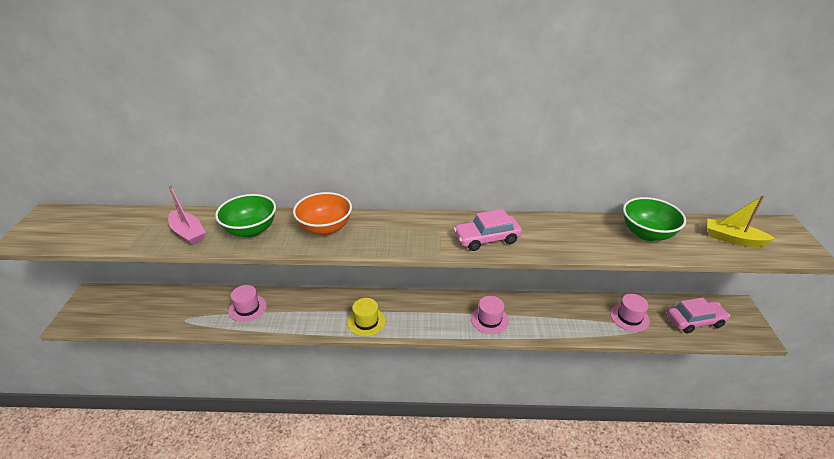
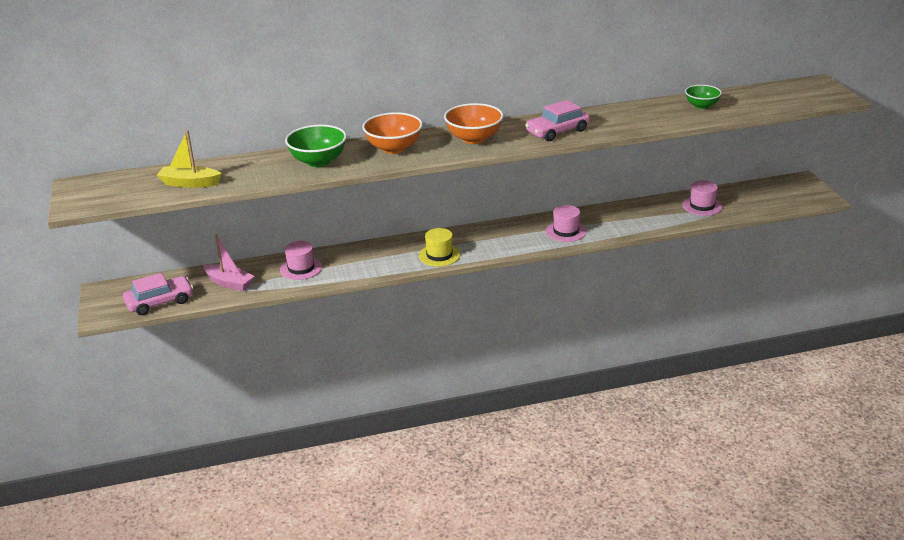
camera: 15 degrees left, 5 degrees down
(188, 233) = (254, 173): pink boat -> pink boat (229, 283)
(403, 231) = (474, 138): none -> orange bowl
(647, 234) = (701, 106): green bowl -> green bowl, size x0.64
(695, 321) = (763, 198): pink car -> pink car (160, 302)
(733, 239) = (777, 98): yellow boat -> yellow boat (189, 183)

